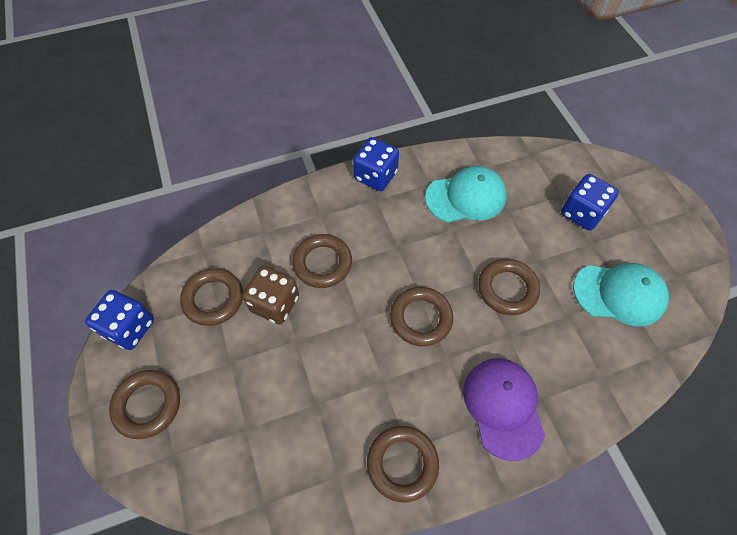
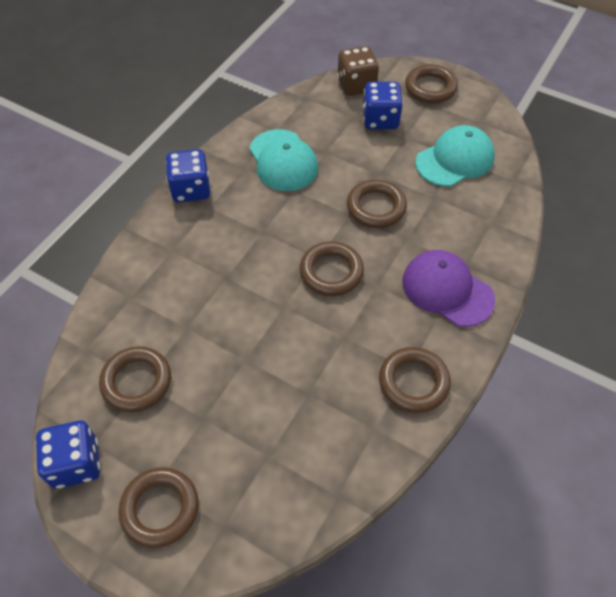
camera: 40 degrees left, 5 degrees down
(275, 304) = (198, 345): brown dice -> brown dice (356, 85)
(322, 263) = (210, 286): brown ring -> brown ring (430, 88)
(466, 197) = (283, 160): turquoise cap -> turquoise cap turned 120 degrees clockwise

